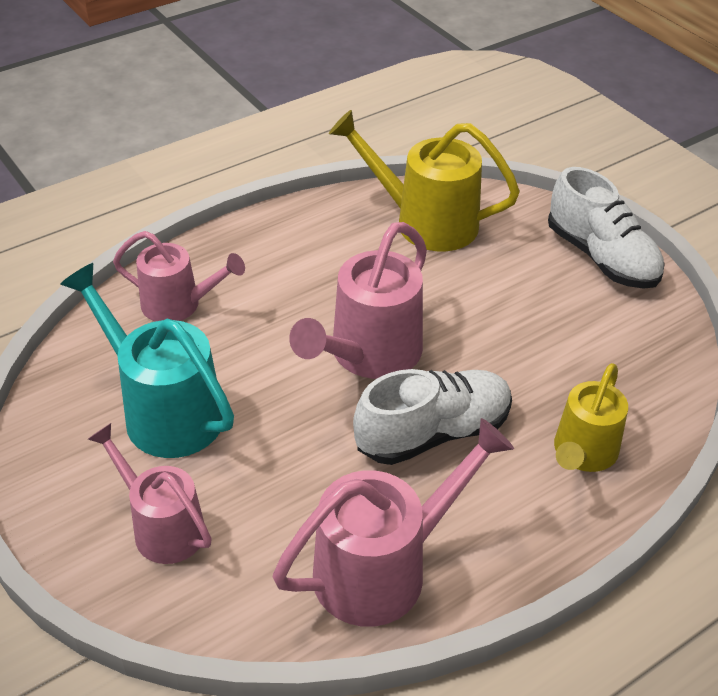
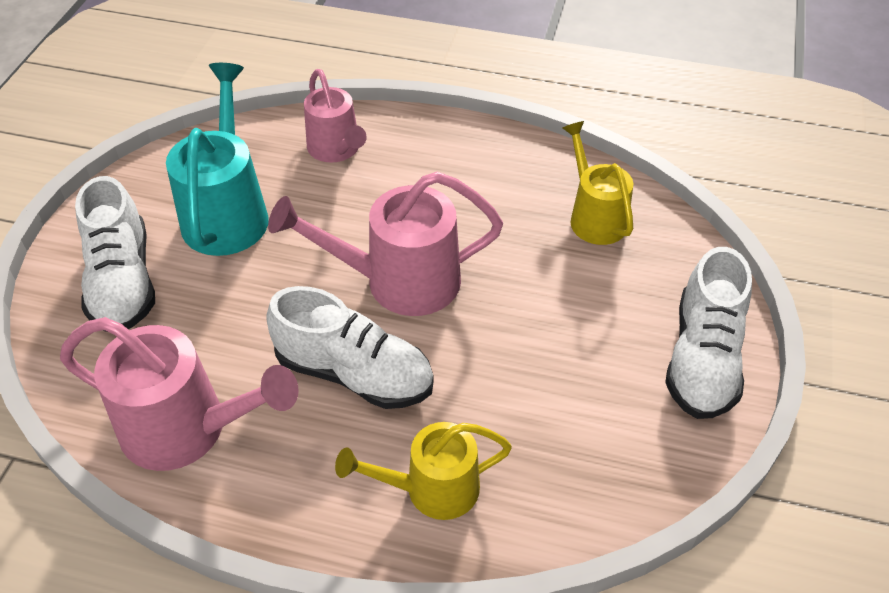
camera: 50 degrees right, 5 degrees up
(161, 526) = (122, 282): pink watering can -> white shoe
(424, 222) = (594, 216): yellow watering can -> yellow watering can, size x0.66

